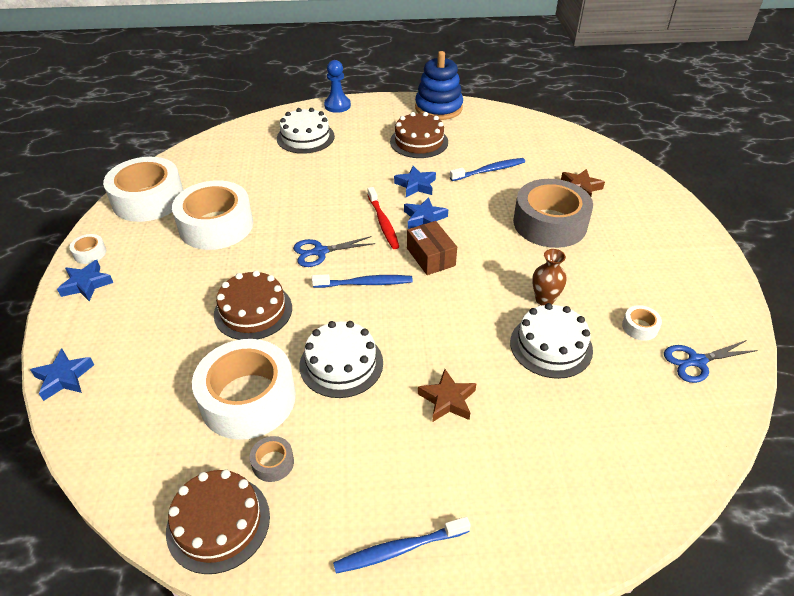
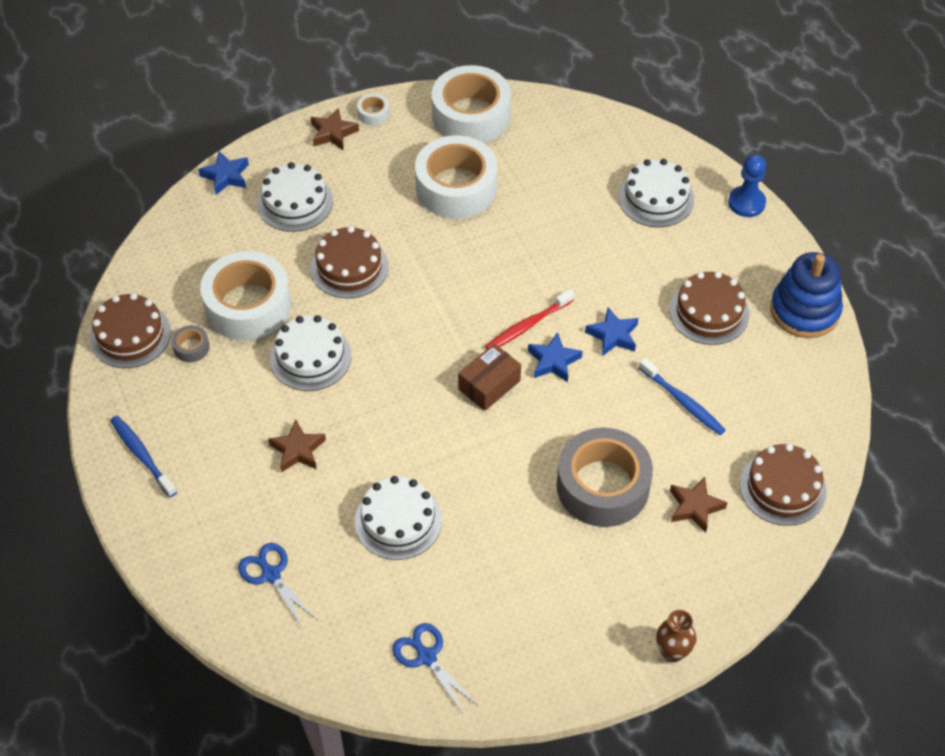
camera: 70 degrees right, 10 degrees up
(86, 284) = (333, 133): blue star -> brown star
(146, 331) = (295, 202): none -> white cake
(320, 252) = (454, 287): blue scissors -> blue scissors (271, 574)
(365, 283) = (423, 341): blue toothbrush -> none
(544, 300) = (465, 503): brown vase -> brown vase (672, 652)
(574, 150) = (782, 488): none -> brown cake
(640, 327) = (458, 599): white tape -> none

